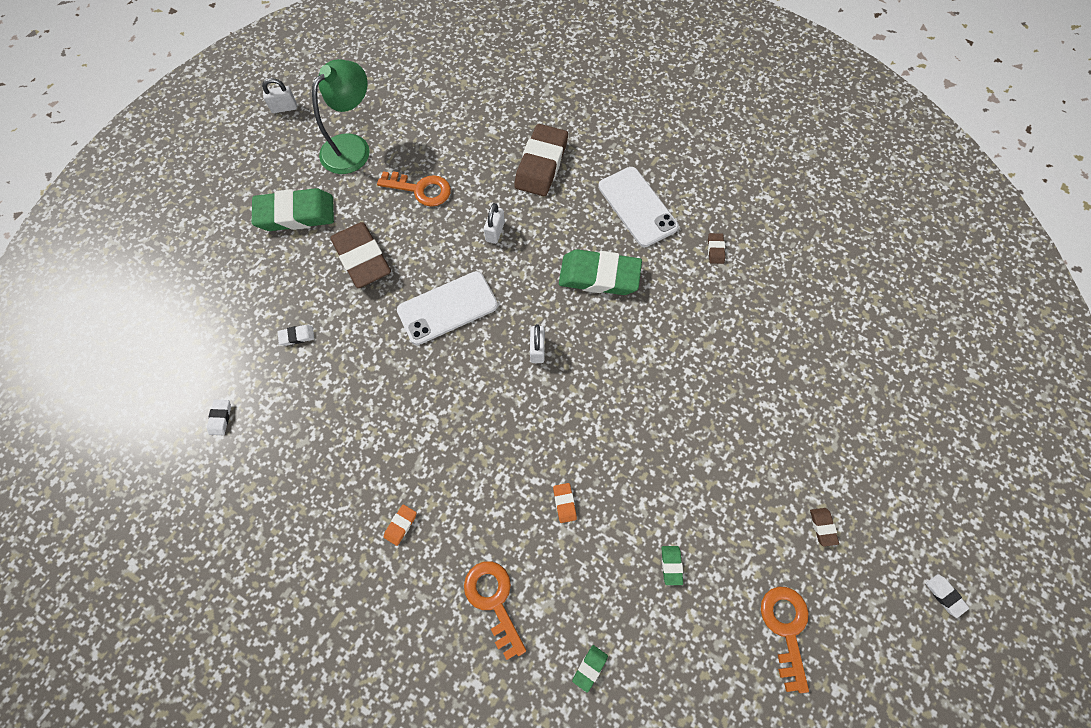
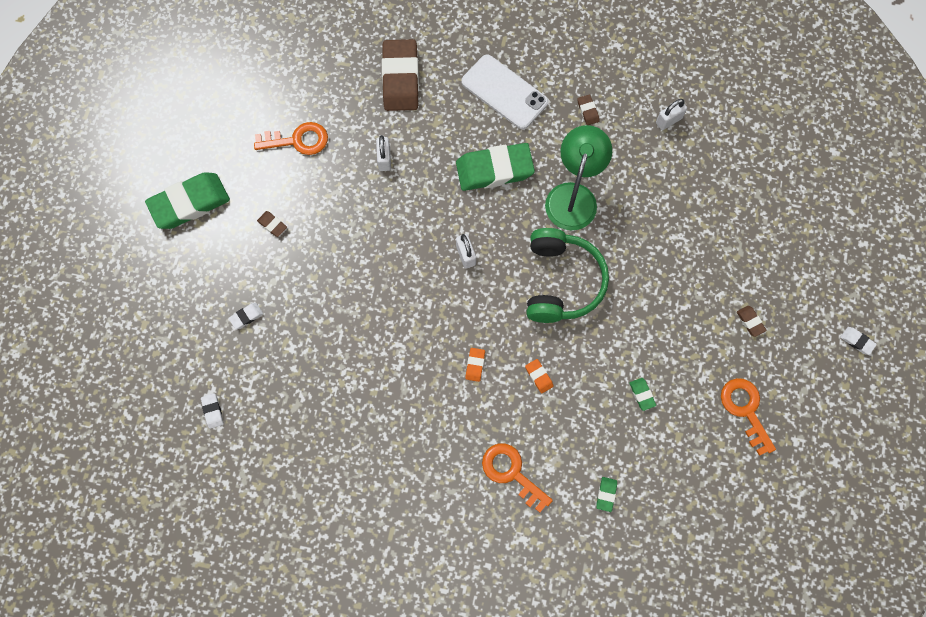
camera: 20 degrees left, 5 degrees up
(284, 108) = (125, 99): white padlock -> white padlock (669, 120)
(352, 146) = (212, 118): green lamp -> green lamp (573, 196)
(362, 258) = (272, 225): brown eraser -> brown eraser, size x0.41
(400, 525) = (411, 443): orange eraser -> orange eraser (475, 365)
(447, 308) = (371, 245): white phone -> none
(626, 410) = (561, 282): none -> green headphones

